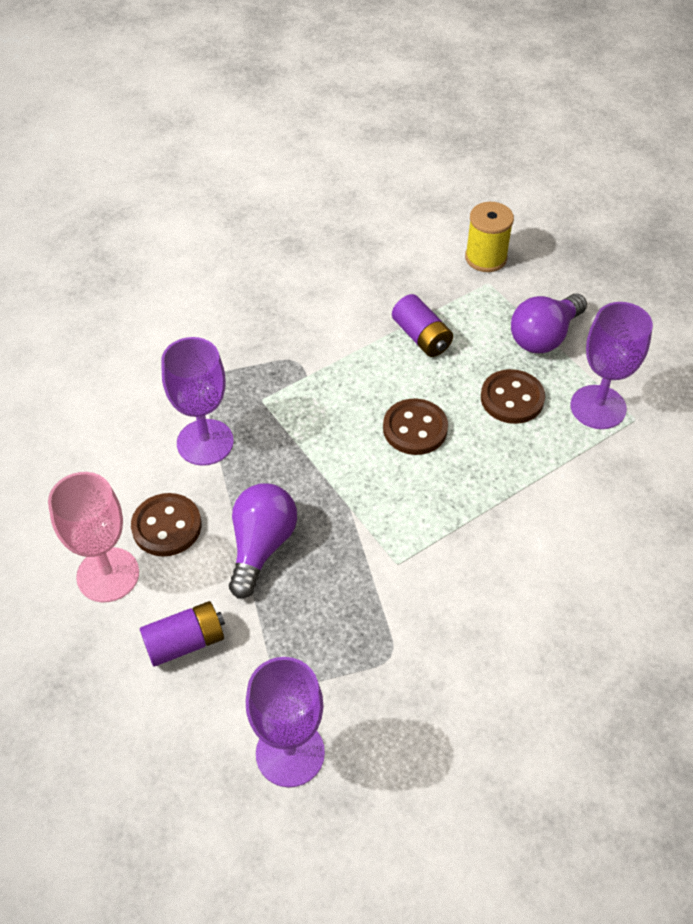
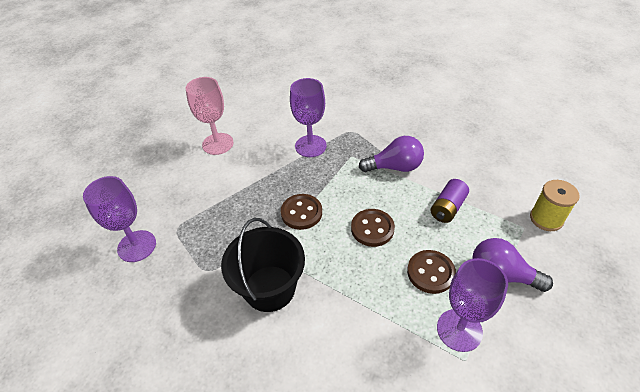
camera: 70 degrees right, 5 degrees down
(167, 526) = (253, 152): brown button -> brown button (301, 213)
(185, 642) = (189, 183): purple battery -> none
(261, 546) = (256, 190): purple light bulb -> purple light bulb (395, 167)
(459, 581) = (270, 288): none -> black bucket

